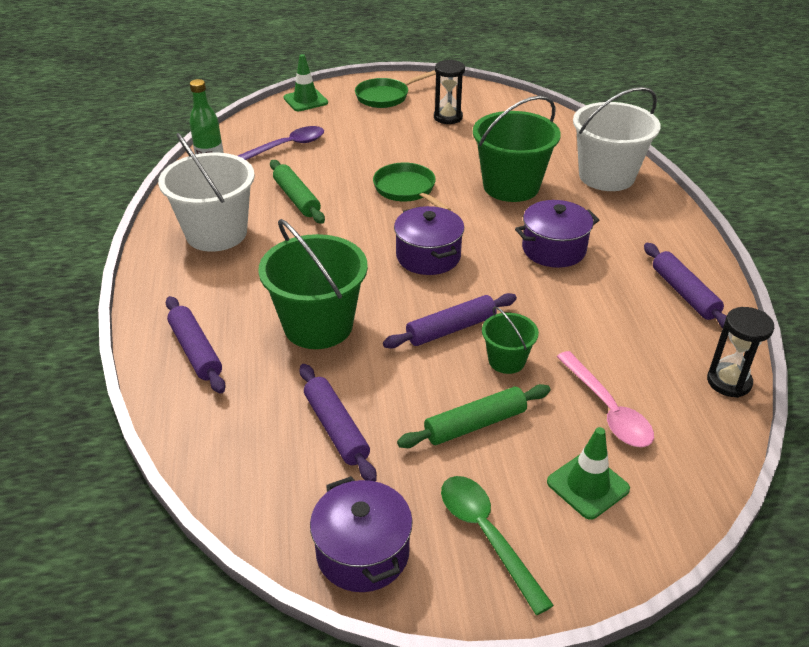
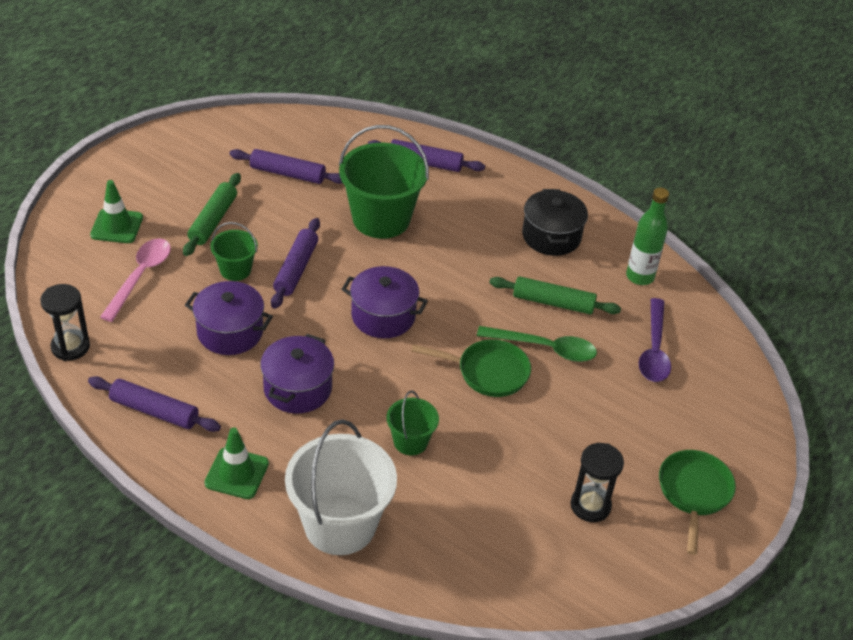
camera: 130 degrees right, 5 degrees up
(216, 233) = (551, 236): white bucket -> black pot
(305, 100) = (747, 425): green traffic cone -> green traffic cone (237, 473)
(362, 553) = (203, 135): purple pot -> purple pot (230, 332)
(486, 535) = (150, 174): green spoon -> green spoon (544, 348)
(511, 186) = (410, 441): green bucket -> green bucket, size x0.51
(607, 409) = (140, 276): pink spoon -> pink spoon turned 90 degrees clockwise

